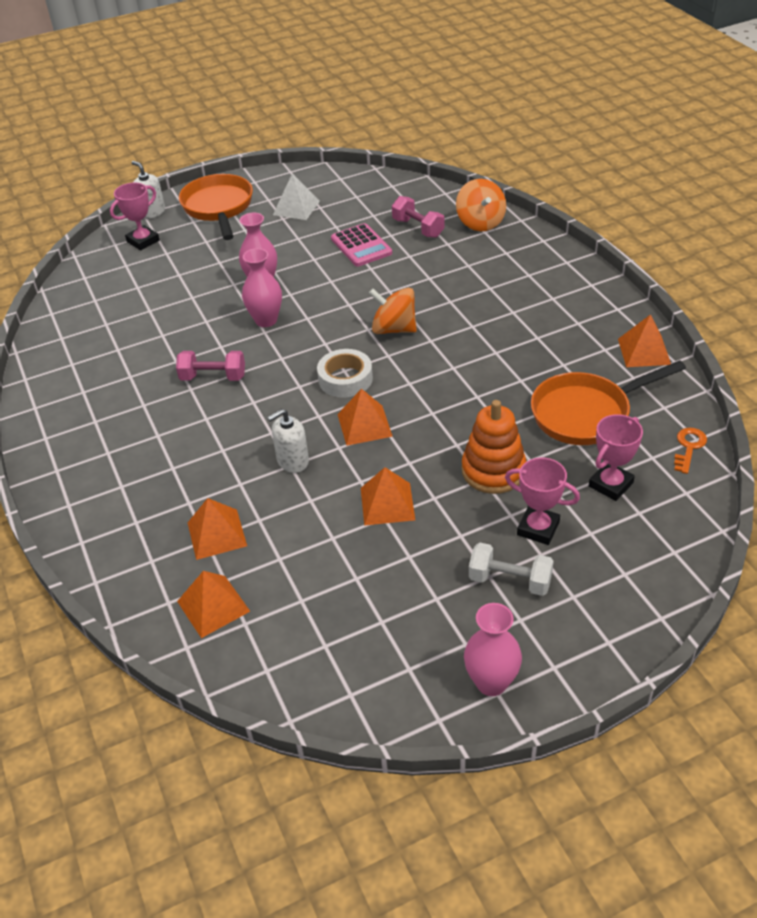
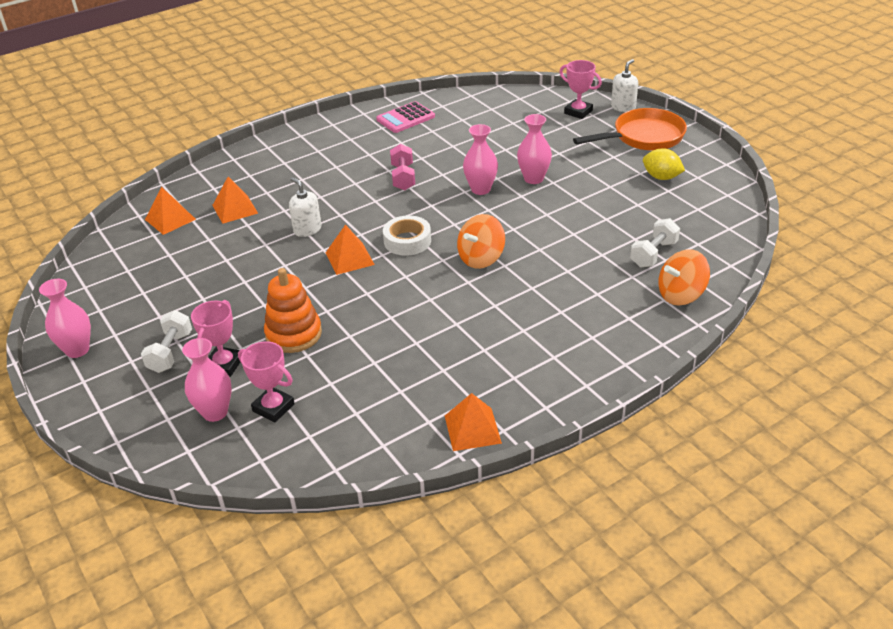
camera: 80 degrees right, 5 degrees down
(296, 207) = (661, 177): white pyramid -> yellow lemon
(361, 246) = (608, 223): pink calculator -> pink calculator (405, 118)
(387, 503) = (259, 281): orange pyramid -> none
(394, 329) = (481, 258): orange spinning top -> orange spinning top turned 150 degrees counterclockwise
(418, 228) = (653, 254): pink dumbbell -> white dumbbell
(586, 413) = (370, 389): orange pan -> none
(616, 532) = (215, 412): none -> pink vase
(688, 447) = (322, 463): orange key -> none

